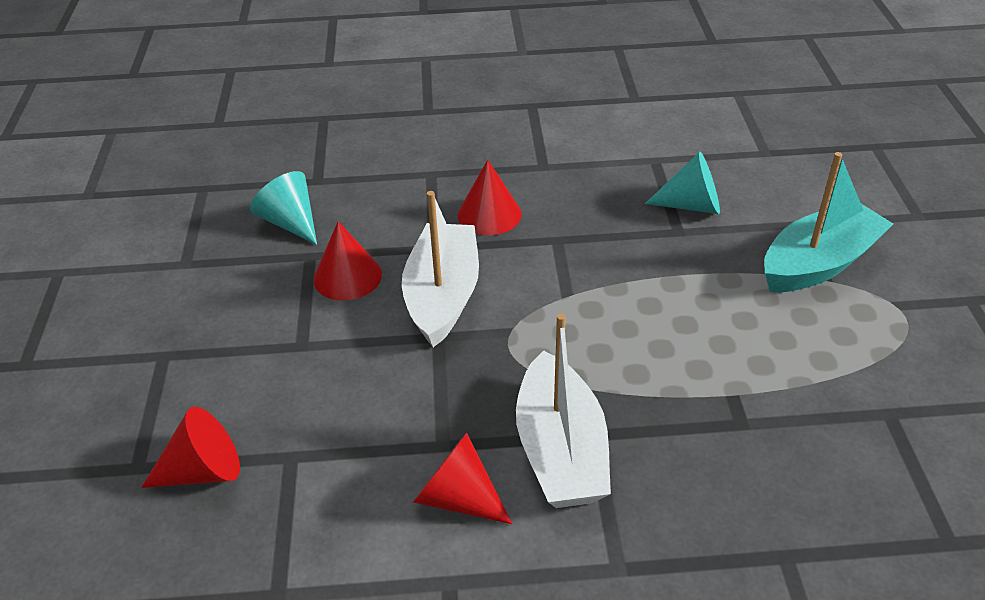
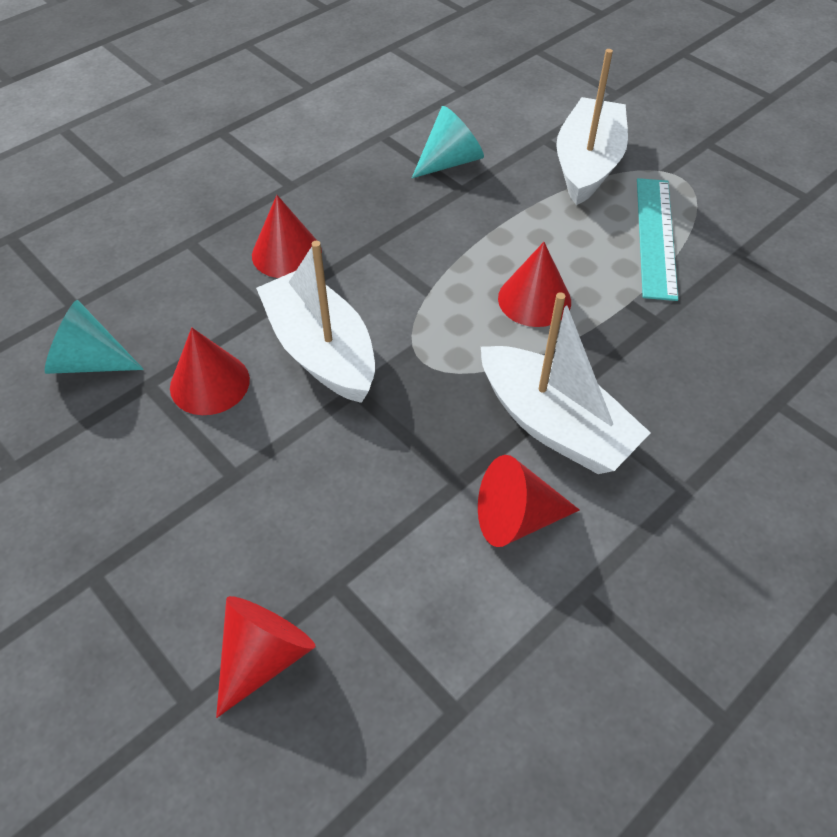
camera: 40 degrees left, 10 degrees up
(648, 347) = (534, 299): none -> red cone
(819, 263) = (587, 164): turquoise boat -> white boat
(820, 355) = (656, 236): none -> turquoise ruler

